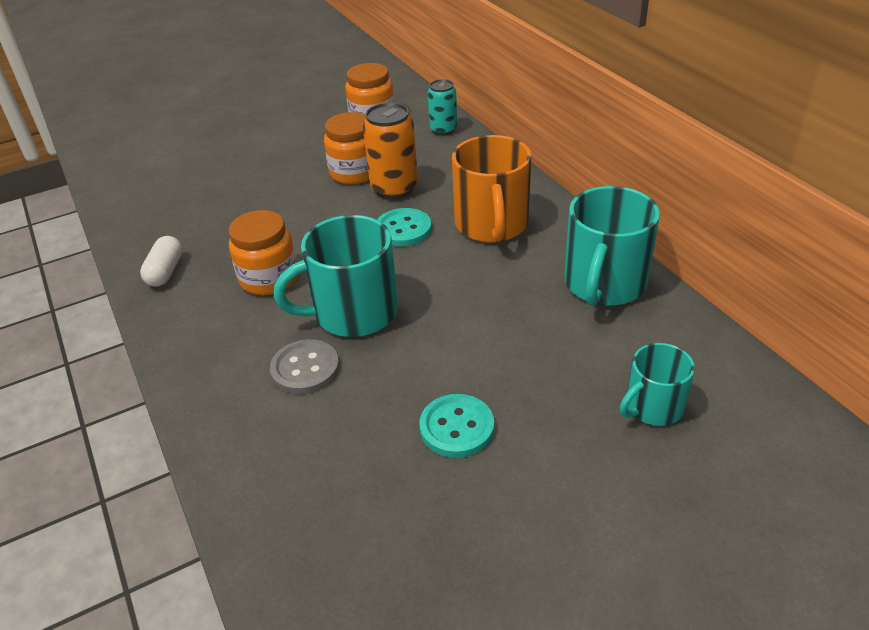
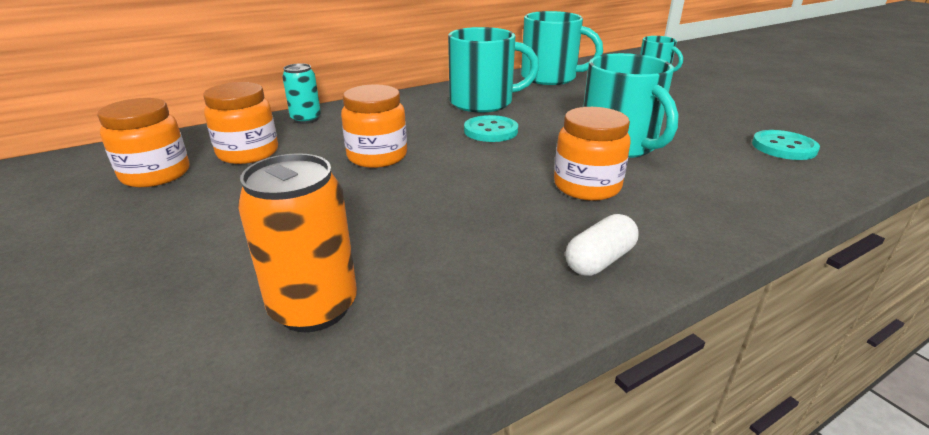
camera: 95 degrees left, 10 degrees down
(165, 271) = (600, 260): white capsule -> white capsule turned 45 degrees counterclockwise
(305, 369) = (702, 158): grey button -> none
(343, 95) = (156, 174): none -> orange jar
(394, 188) = (417, 136): orange can -> orange can (314, 307)
(457, 427) = (713, 111): turquoise button -> turquoise button (783, 147)
(492, 225) = (483, 102): orange mug -> turquoise mug

